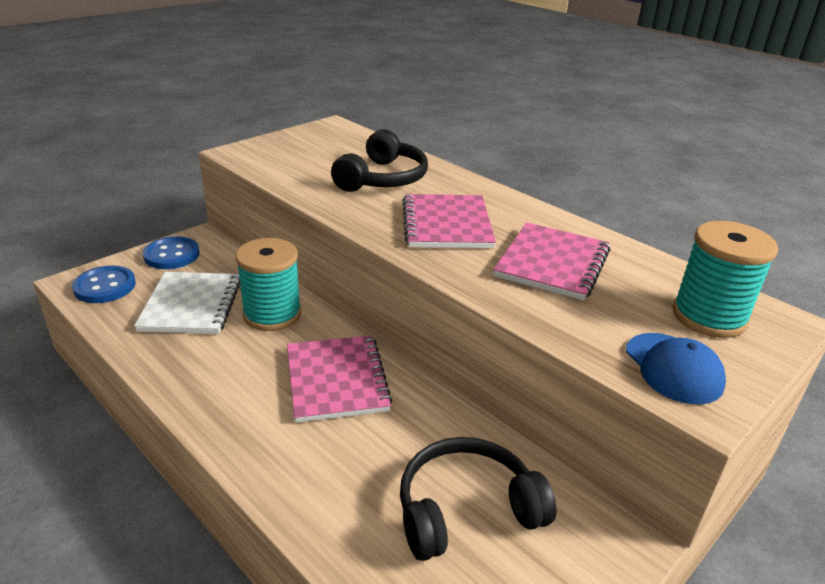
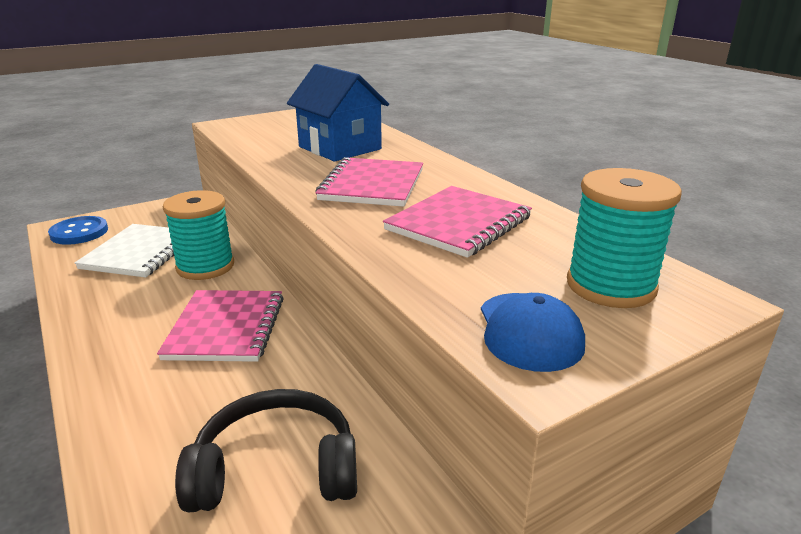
camera: 15 degrees right, 5 degrees down
(172, 255) = (152, 213): blue button -> none
(383, 179) = (340, 148): black headphones -> blue house

